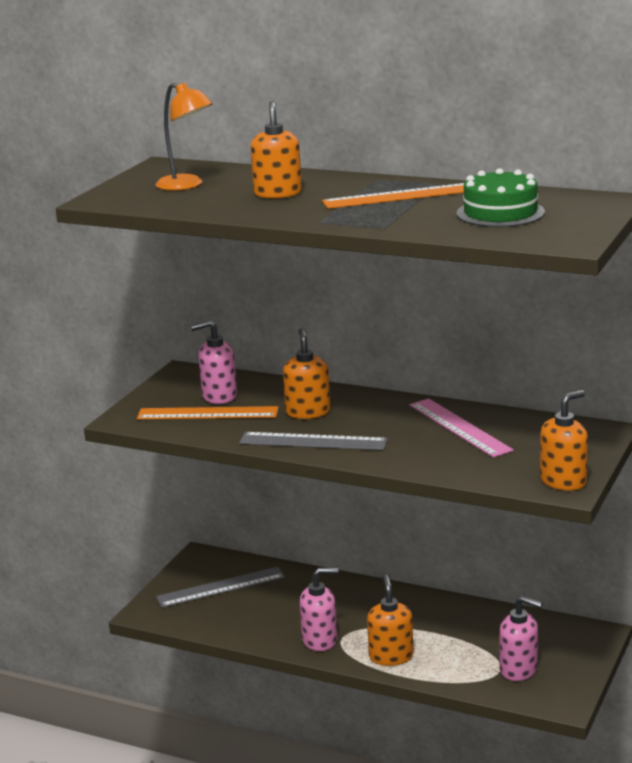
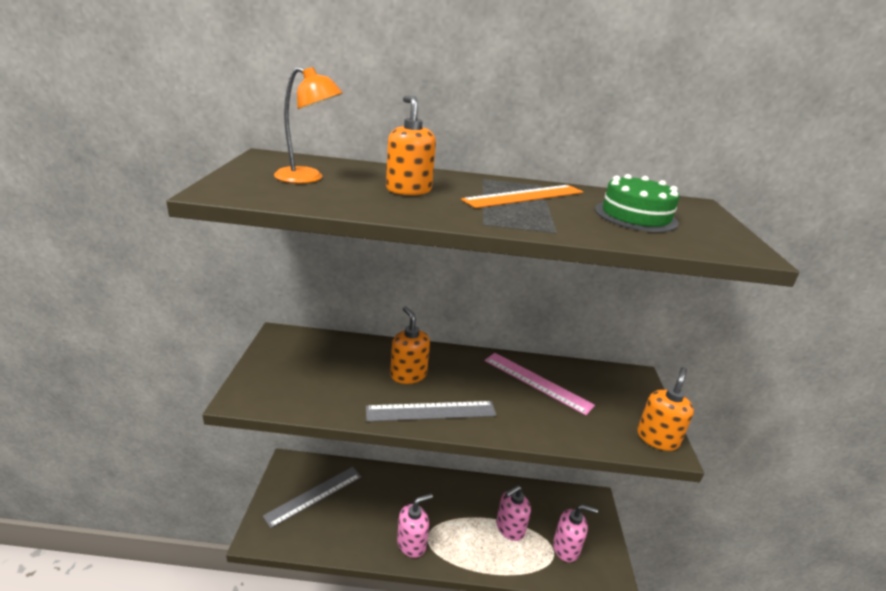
camera: 25 degrees left, 5 degrees up
(207, 413) = (321, 384): orange ruler -> none
(219, 396) = (323, 362): pink soap dispenser -> pink soap dispenser (510, 528)
(391, 656) = (472, 552): orange soap dispenser -> none

